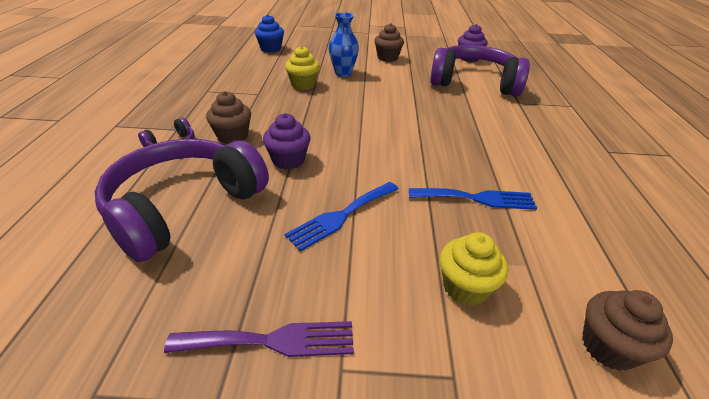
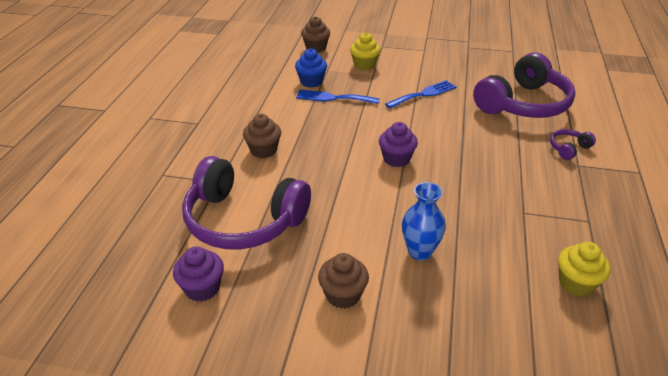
camera: 170 degrees left, 0 degrees up
(233, 136) = (521, 154): brown cupcake -> brown cupcake (263, 150)
(271, 49) = (554, 340): blue cupcake -> blue cupcake (311, 82)
(272, 341) = (452, 57): purple fork -> none
(288, 160) = (465, 130): purple cupcake -> purple cupcake (396, 159)
(303, 85) = (472, 227): yellow cupcake -> yellow cupcake (576, 283)

